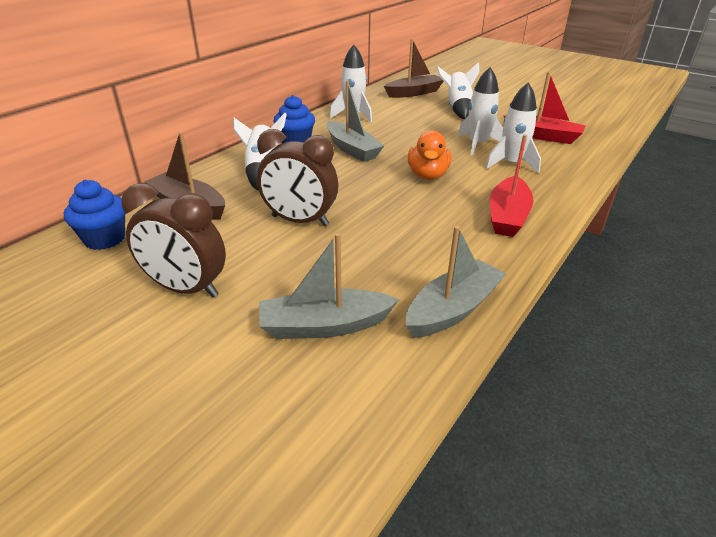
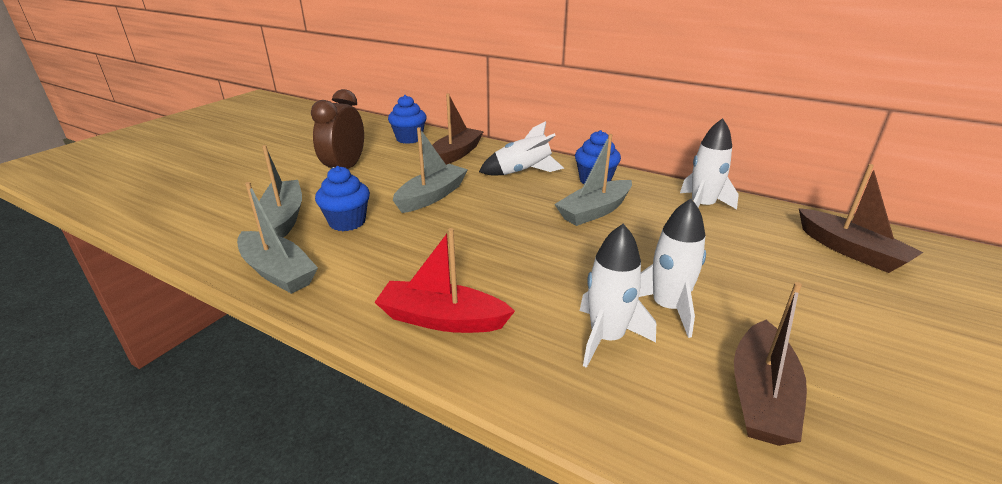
camera: 85 degrees right, 5 degrees down
(300, 221) = (432, 196): brown clock -> grey boat
(349, 273) = (347, 222): none -> blue cupcake
(427, 175) = (542, 261): orange duck -> none
(457, 108) = (818, 294): white rocket -> none
(543, 136) = (761, 396): red boat -> brown boat

